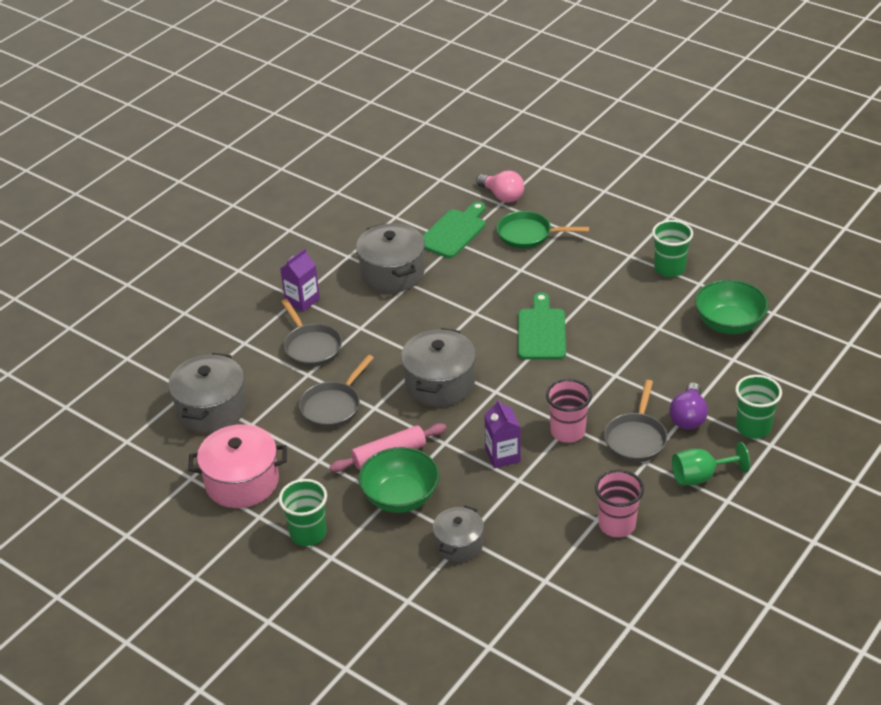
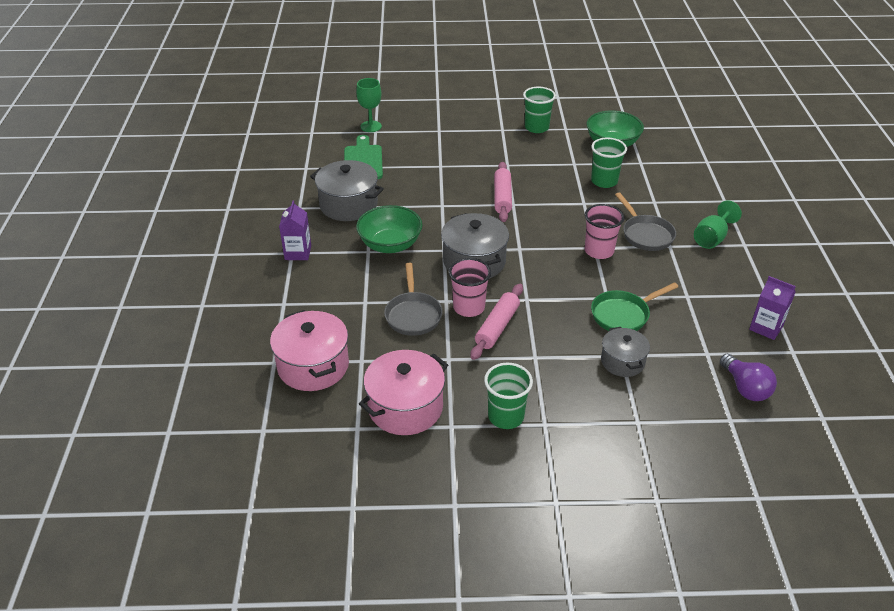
camera: 40 degrees left, 0 degrees up
(212, 409) = (313, 366): grey pot -> pink pot
(311, 347) = (344, 281): grey pan -> none
(400, 497) = (542, 352): green bowl -> green bowl (390, 245)
(502, 196) = (371, 126): pink light bulb -> green goblet
(502, 455) = (576, 287): purple carton -> purple carton (766, 327)
(528, 235) = (419, 143): green pan -> green pan (623, 315)
(541, 331) = (502, 197): green cutting board -> pink rolling pin
(617, 525) = (703, 293): pink cup -> pink cup (469, 307)
(688, 417) = (659, 207): purple light bulb -> purple light bulb (745, 388)
(753, 428) = (703, 196): green cup -> green cup (604, 181)

